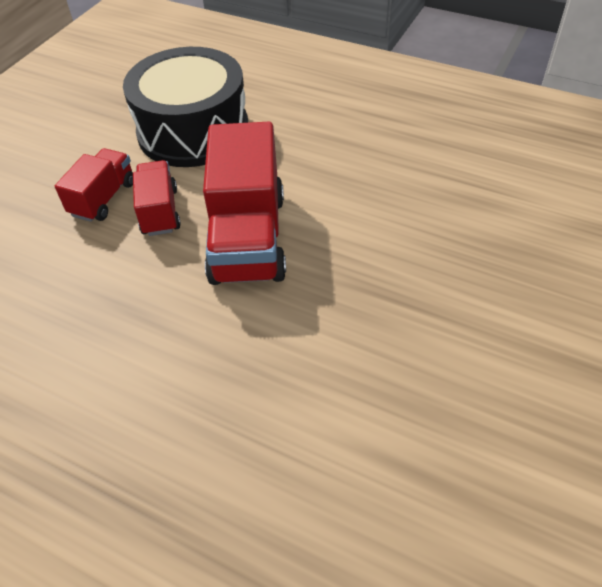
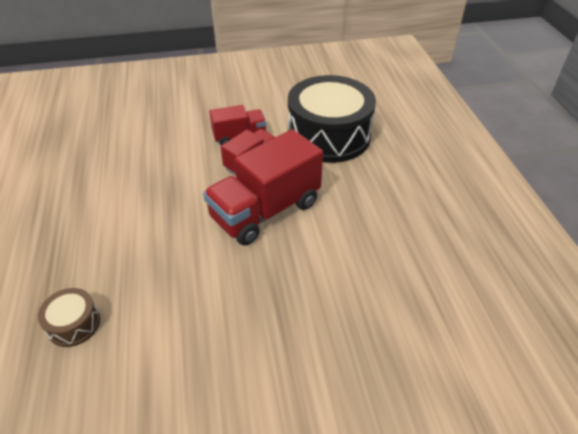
camera: 50 degrees right, 5 degrees down
(246, 506) = (74, 324): none -> brown drum

